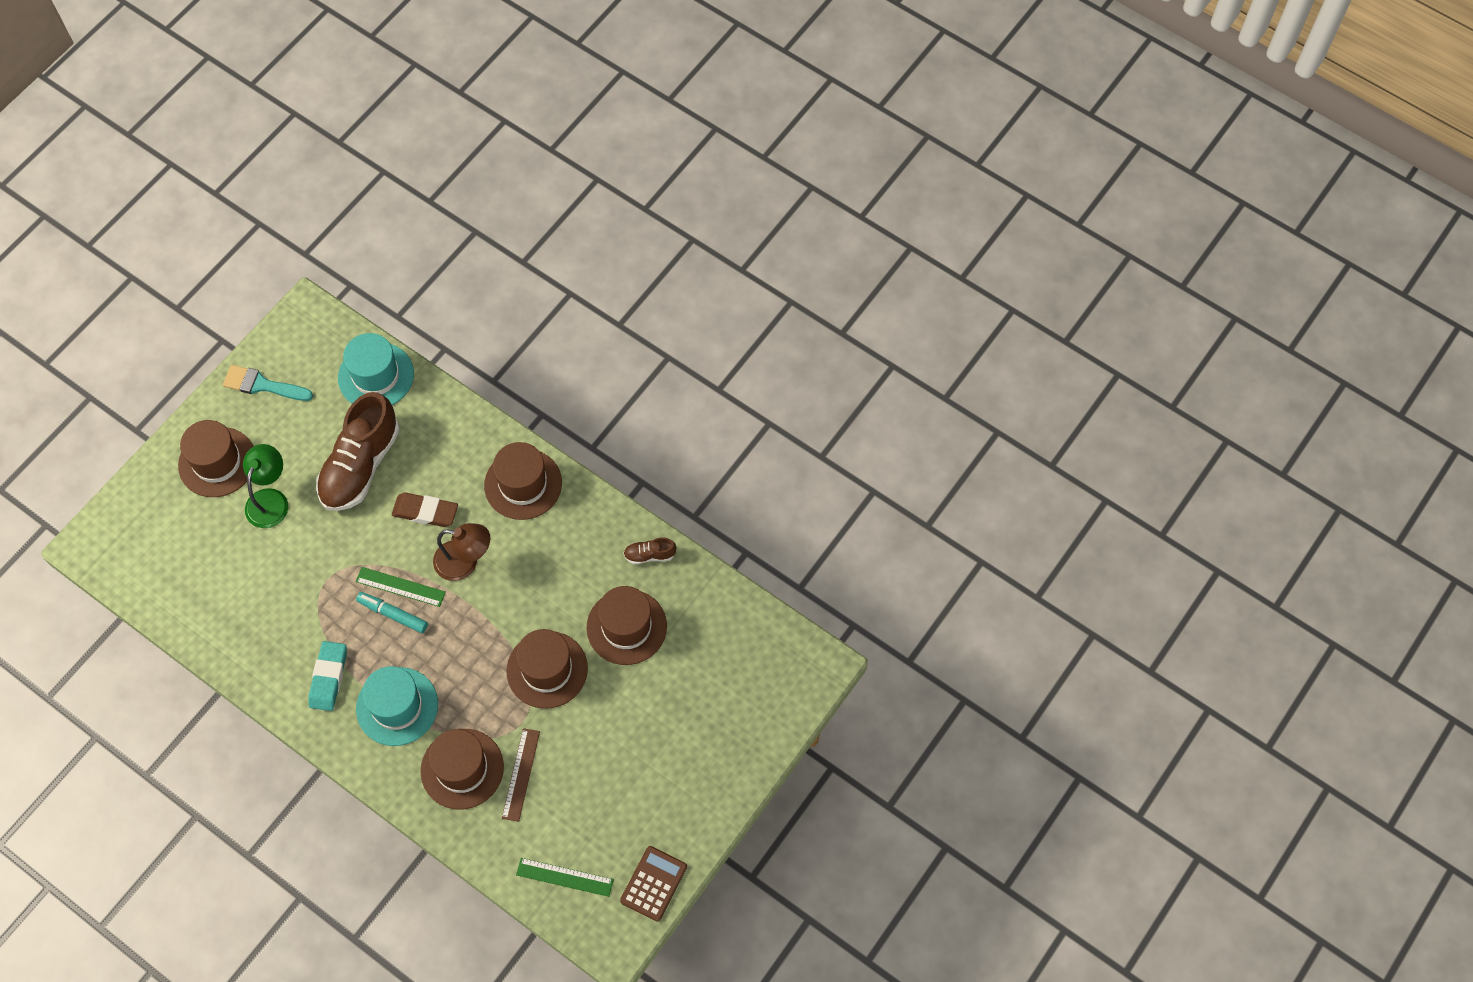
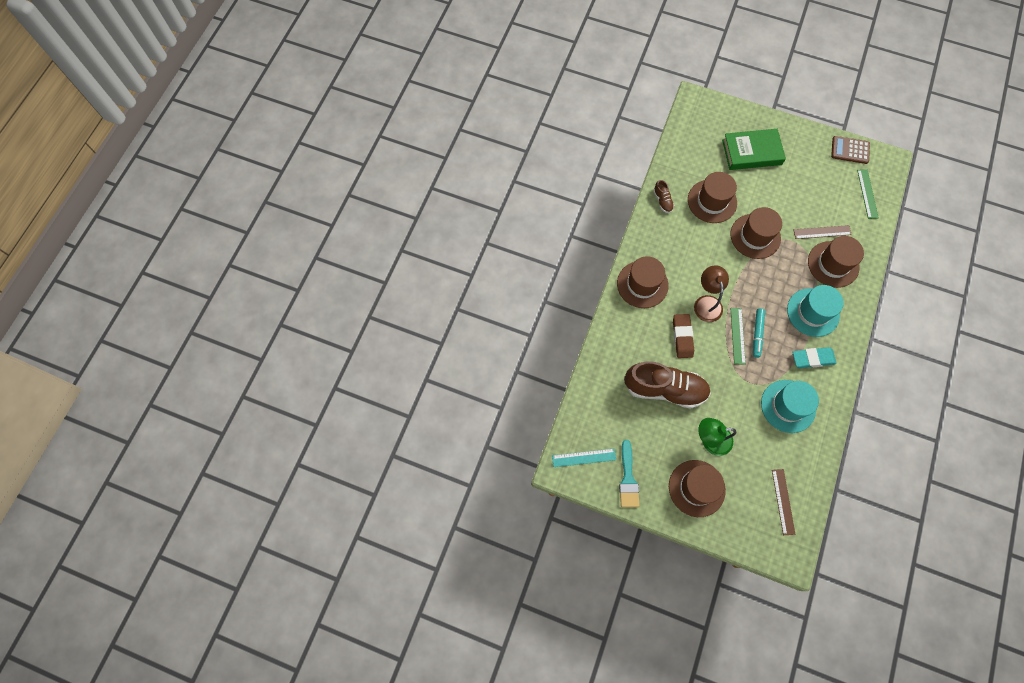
camera: 105 degrees left, 5 degrees up
(156, 562) = (783, 501): none -> brown ruler
(310, 342) = (584, 457): none -> turquoise ruler
(376, 376) = (596, 402): turquoise hat -> turquoise hat (788, 406)
(696, 720) = (751, 152): none -> green book

